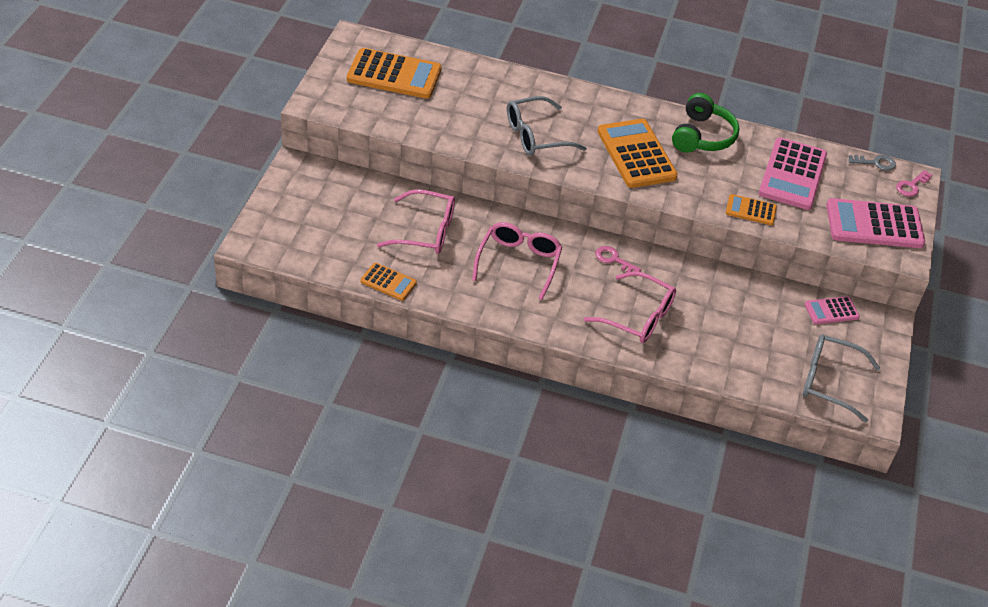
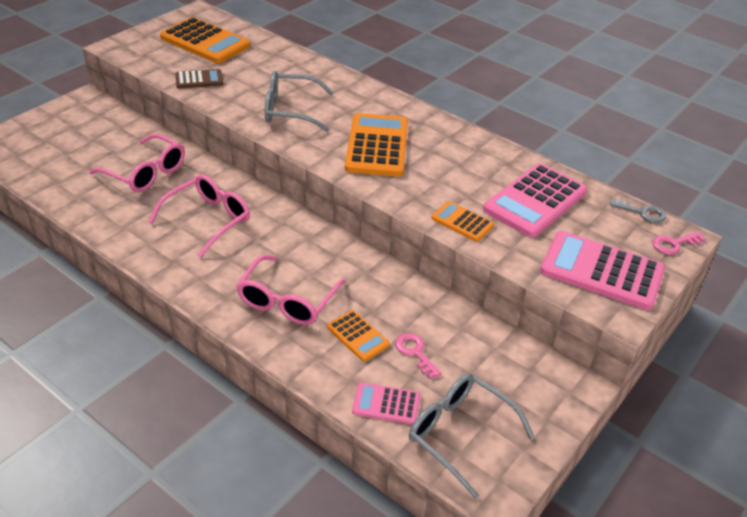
camera: 25 degrees right, 5 degrees down
(388, 282) = (71, 204): orange calculator -> orange calculator (358, 336)
(427, 123) = (199, 80): none -> brown calculator
(614, 260) = (306, 241): pink key -> pink key (415, 353)
(638, 317) = (287, 301): pink glasses -> pink glasses turned 60 degrees clockwise
(702, 136) = (459, 146): green headphones -> none
(831, 311) = (514, 356): pink calculator -> pink calculator (386, 404)

